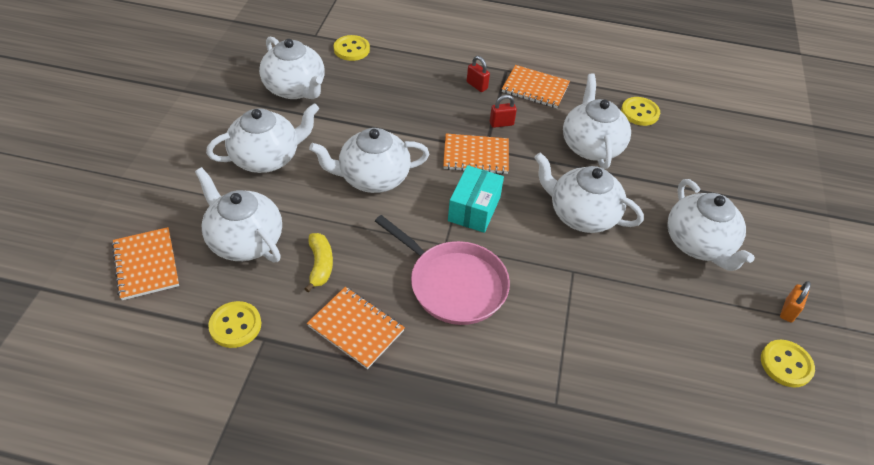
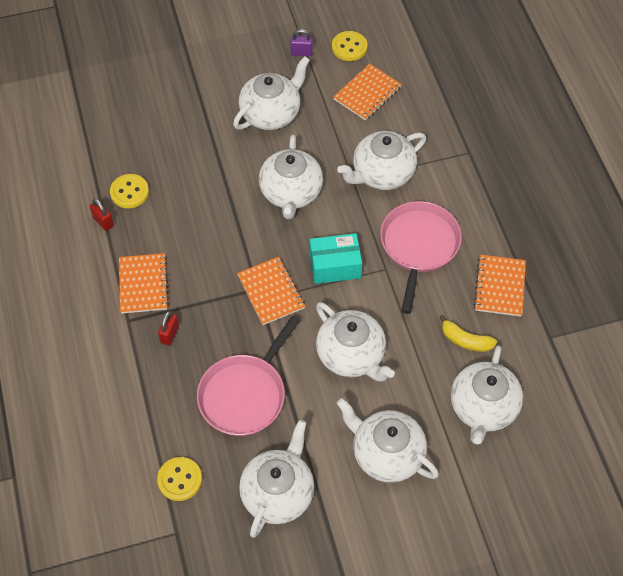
camera: 115 degrees left, 10 degrees up
(146, 265) = (555, 462): orange notebook -> orange notebook (367, 93)
(235, 325) = (555, 362): yellow button -> none
(320, 265) = (465, 340): yellow banana -> yellow banana turned 120 degrees counterclockwise
(390, 103) = (244, 395): none -> pink pan
(501, 123) = (214, 290): red padlock -> red padlock (103, 222)
(591, 146) = (201, 213): white teapot -> white teapot (382, 174)
(788, 311) = (301, 53): orange padlock -> purple padlock

